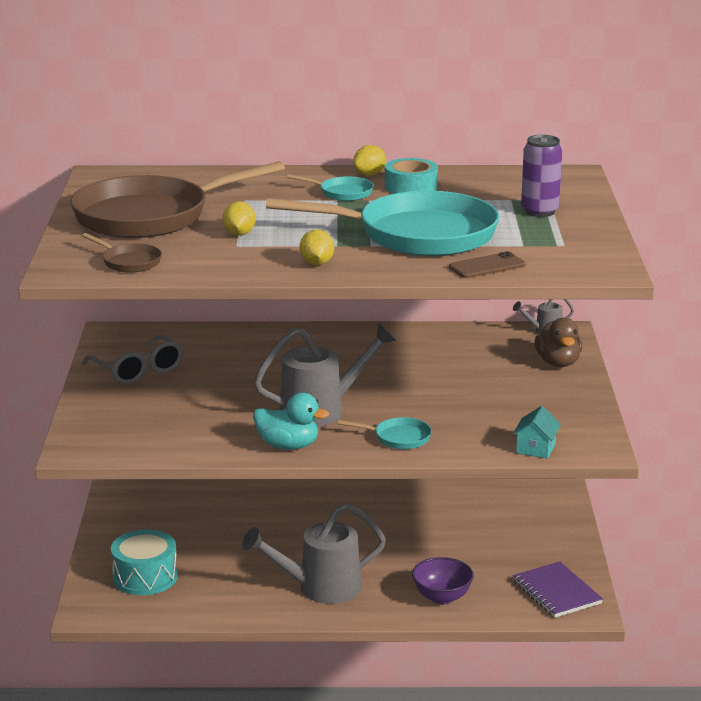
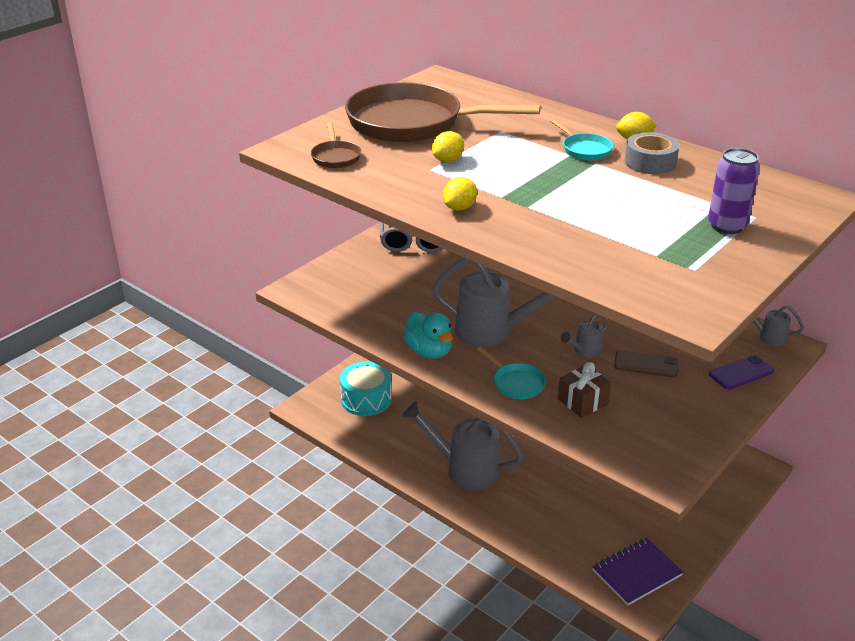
camera: 40 degrees right, 10 degrees up
(411, 187) = (650, 162): turquoise tape -> grey tape
(417, 235) = (580, 211): turquoise pan -> none
(419, 394) = (584, 350): none -> grey watering can
(442, 597) = (542, 526): purple bowl -> none
(469, 428) = (582, 401): none -> brown gift
(487, 266) = (589, 265): brown phone -> brown phone (646, 364)
(535, 448) = (612, 448): turquoise house -> none
(557, 592) = (636, 573): purple notebook -> purple notebook turned 45 degrees clockwise
(558, 363) = (741, 373): brown duck -> purple phone

